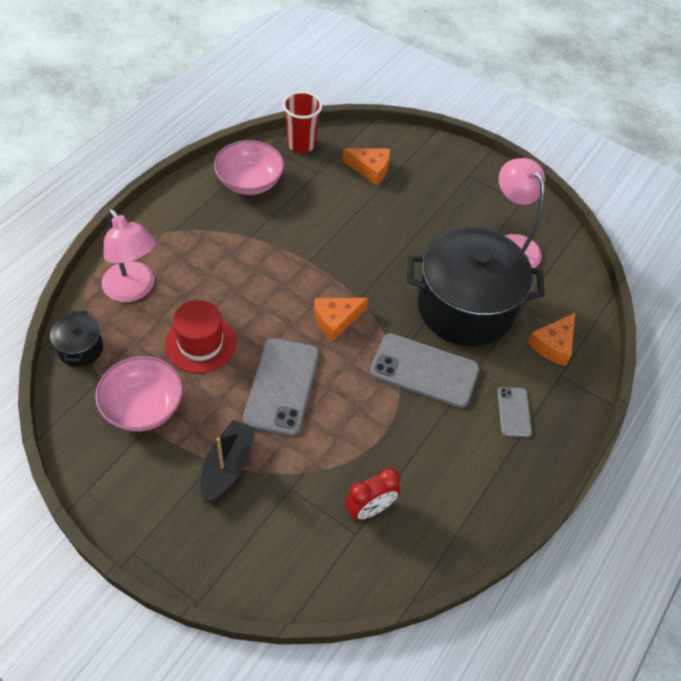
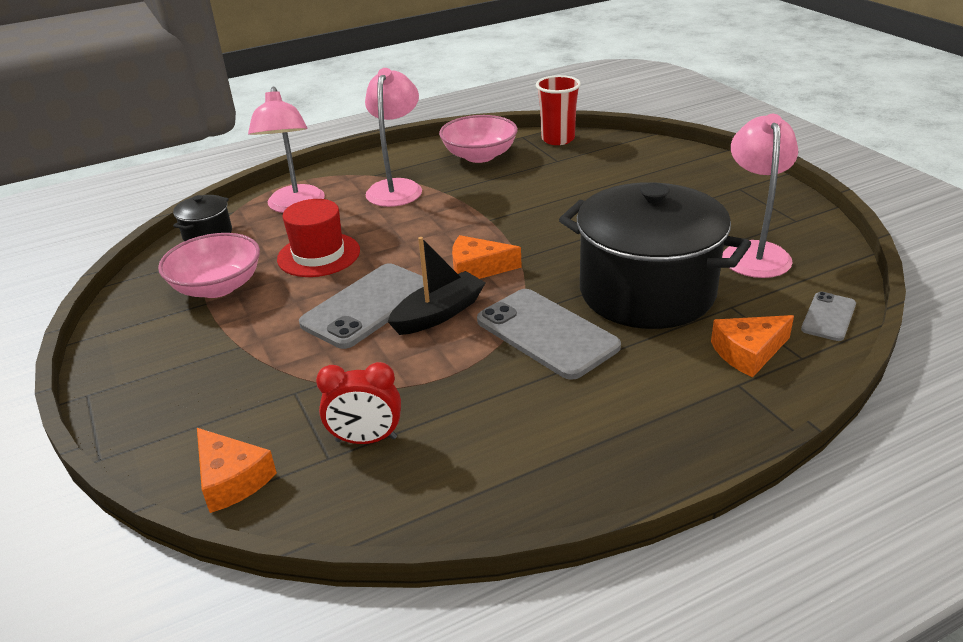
camera: 35 degrees right, 20 degrees down
(207, 242) = (397, 187): none -> pink lamp
(227, 466) = (248, 354): black boat -> black boat (438, 314)
(370, 169) = (620, 166): orange cheese -> orange cheese (231, 479)
(514, 412) = (638, 403): grey phone -> grey phone (828, 317)

